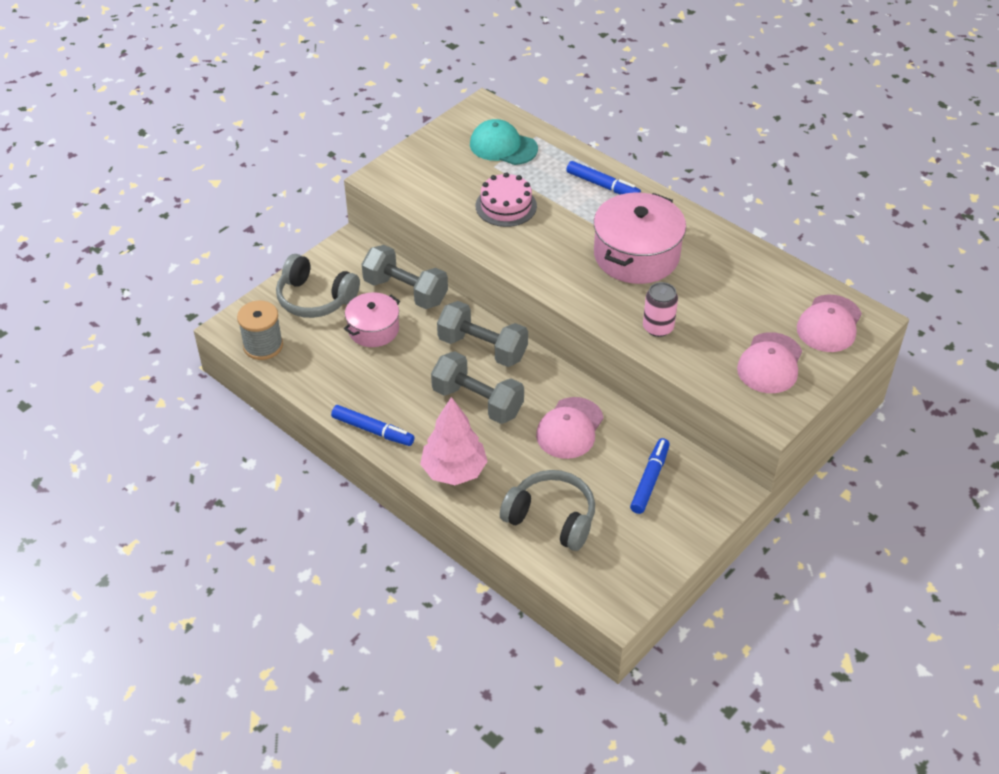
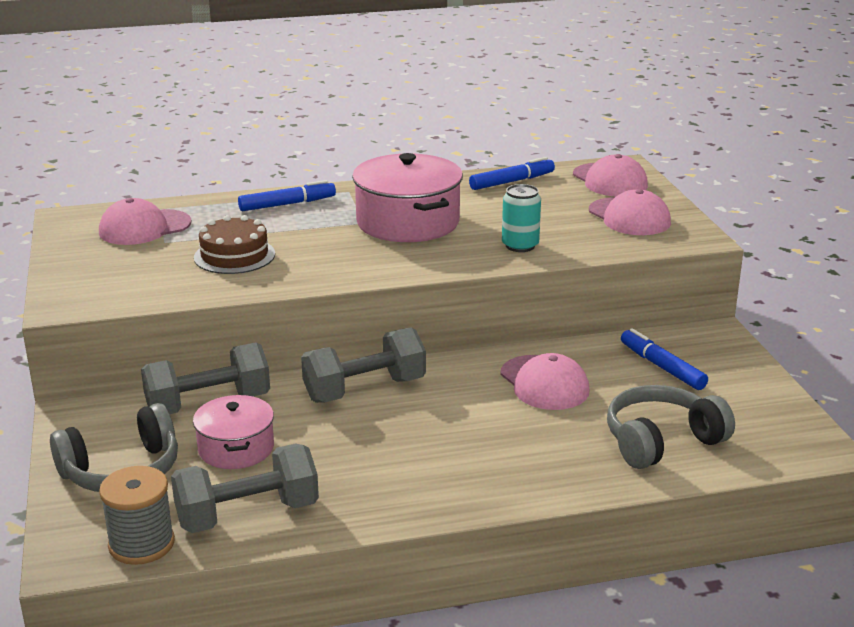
camera: 55 degrees left, 20 degrees down
(373, 430) = (399, 511): blue marker -> blue marker (512, 181)
(454, 471) = (529, 477): pink tree -> none
(477, 402) = (440, 422): grey dumbbell -> grey dumbbell (247, 514)
(503, 146) = (144, 228): turquoise cap -> pink cap
(506, 206) = (234, 256): pink cake -> brown cake
(658, 328) = (520, 246): pink can -> turquoise can

